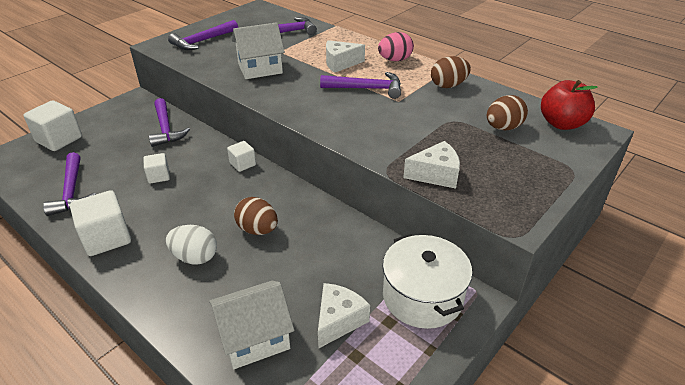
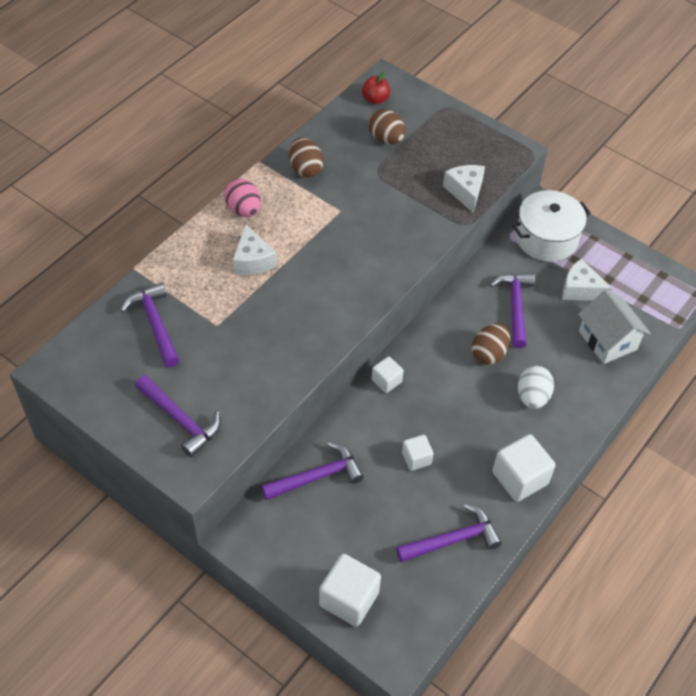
camera: 95 degrees left, 15 degrees up
(260, 69) = (267, 340): white house -> none
(367, 89) = (315, 236): purple hammer -> purple hammer (515, 306)
(561, 124) = (375, 99): red apple -> red apple, size x0.62

